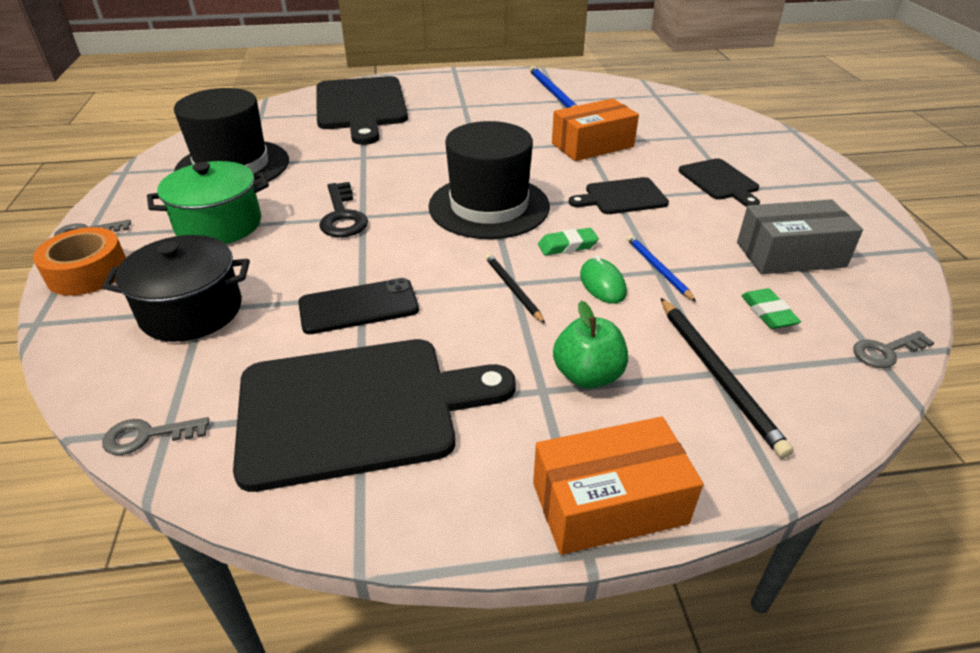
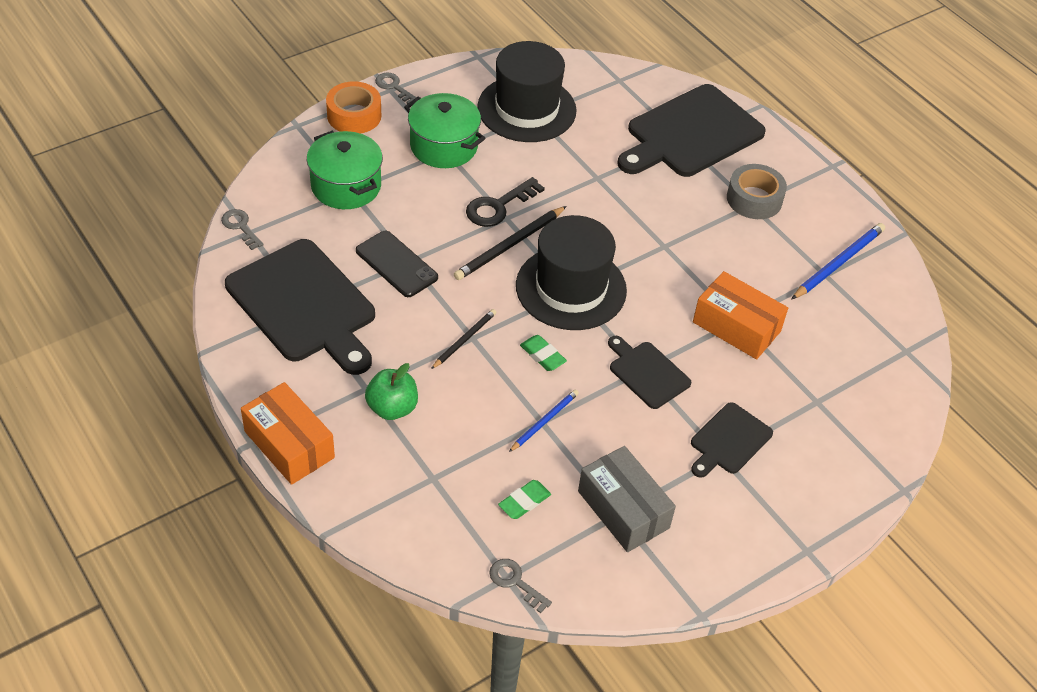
camera: 60 degrees right, 10 degrees up
(191, 311) = (346, 186): black pot -> green pot
(459, 103) = (754, 199): none -> grey tape
(602, 284) = (502, 391): green mouse -> none
(718, 375) = (430, 480): black pencil -> black pencil (509, 245)

